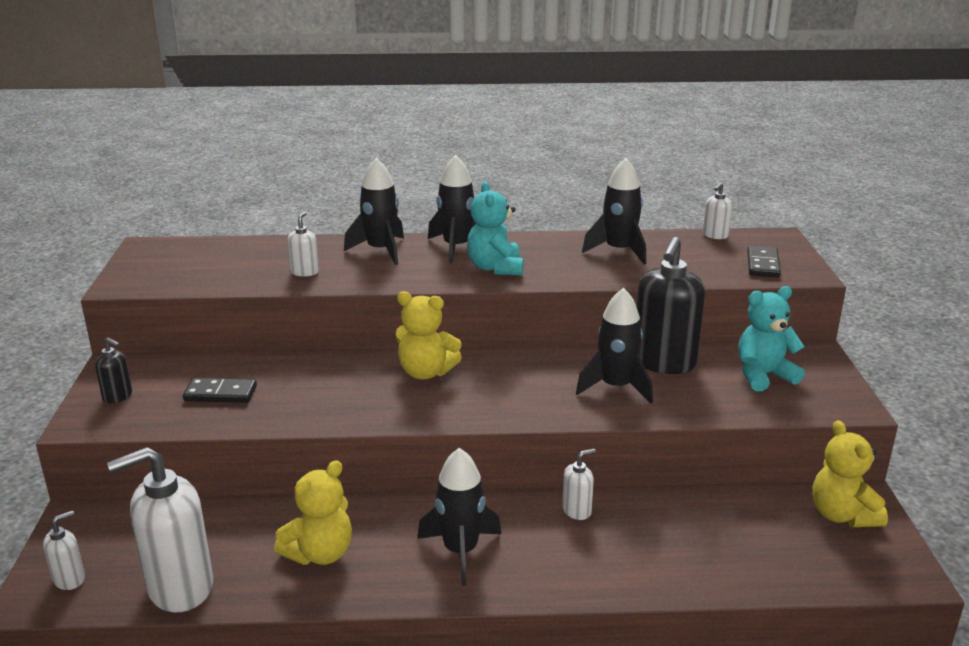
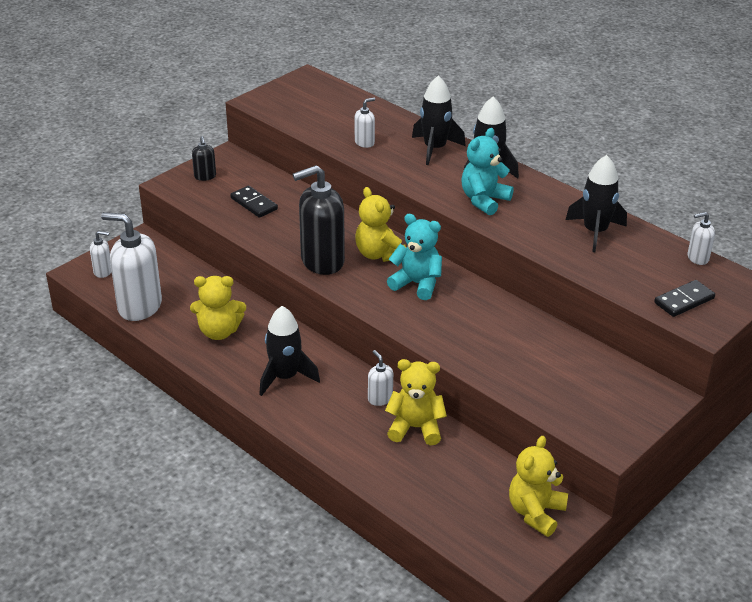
camera: 45 degrees right, 10 degrees up
(577, 510) = (380, 399): white soap dispenser -> white soap dispenser turned 135 degrees counterclockwise
(616, 387) = (475, 332): black rocket -> none
(646, 514) = (415, 428): none -> yellow teddy bear
(663, 363) = (538, 336): black soap dispenser -> black soap dispenser (322, 261)
(763, 375) = (590, 386): turquoise teddy bear -> turquoise teddy bear (417, 284)

